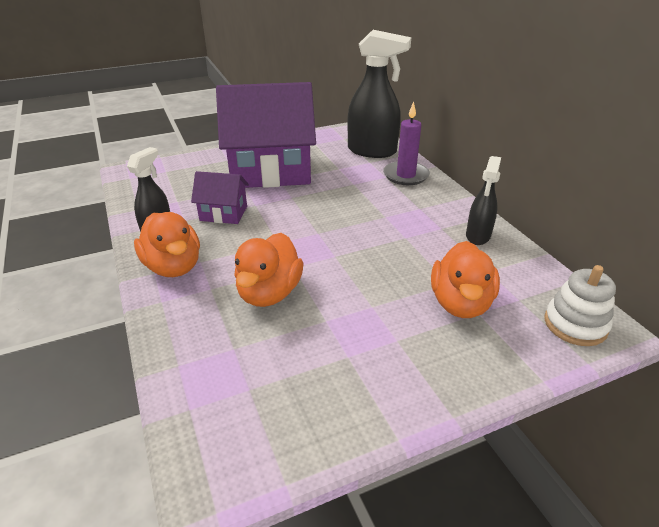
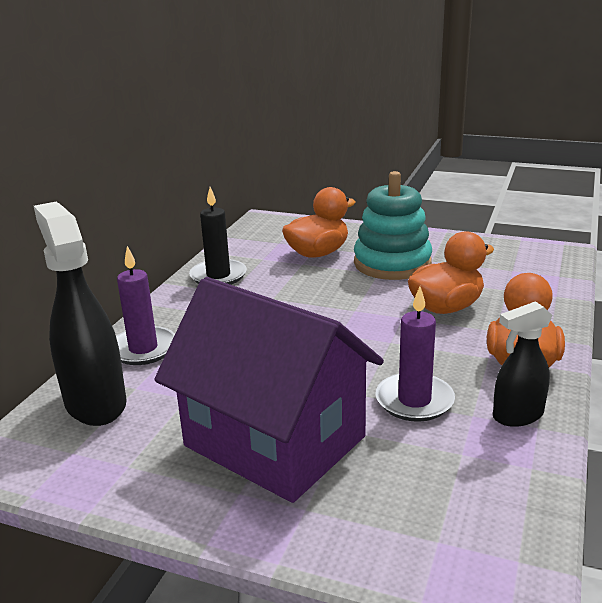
camera: 135 degrees left, 10 degrees down
(223, 213) = (414, 401): purple house -> purple candle
(377, 327) = (392, 263): none -> turquoise stacking toy
(478, 236) = (218, 276): black spray bottle -> black candle
(575, 324) = (275, 225): white stacking toy -> none

